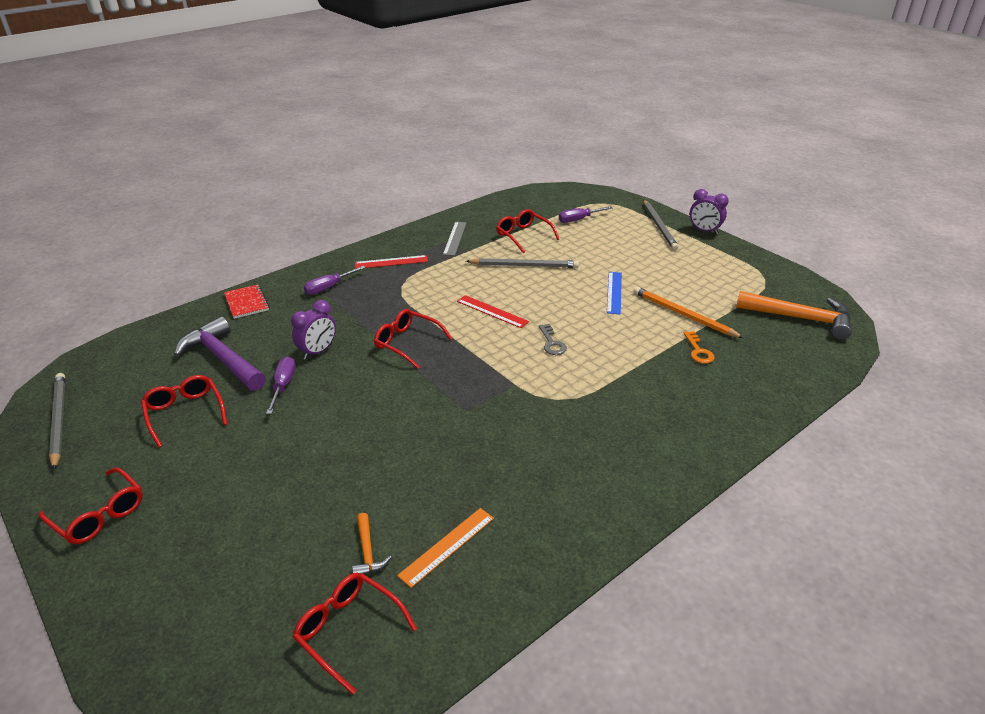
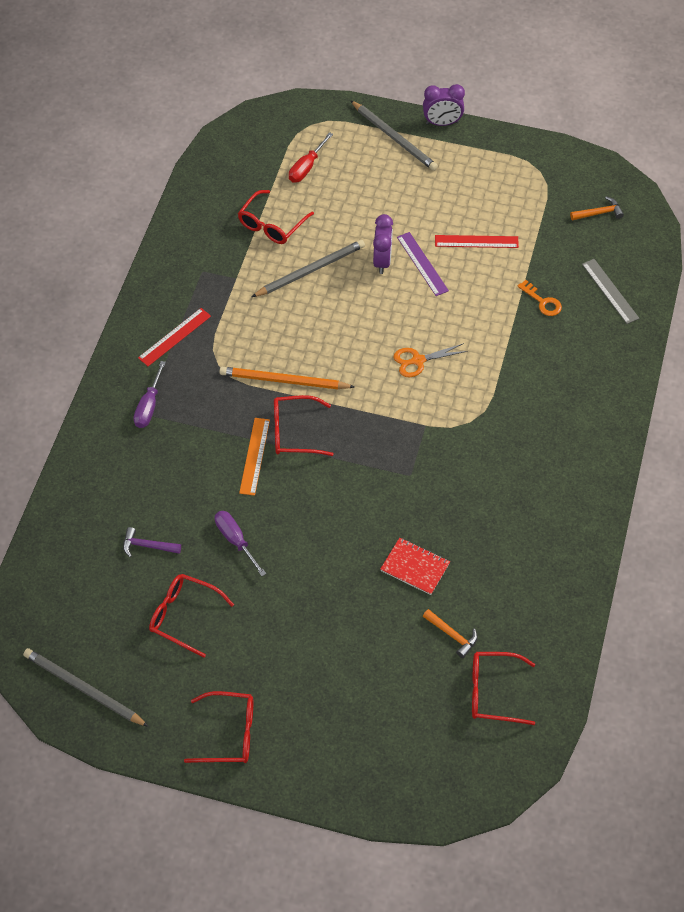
camera: 35 degrees left, 20 degrees up
(222, 358) = (147, 546): purple hammer -> purple hammer, size x0.46
(247, 303) = (89, 471): red notebook -> red notebook (415, 567)
(318, 351) = (225, 488): purple clock -> purple clock (382, 261)
(447, 546) = (501, 597): orange ruler -> orange ruler (255, 456)
(454, 238) = (205, 266): grey ruler -> grey ruler (610, 291)
(492, 311) = (334, 351): red ruler -> red ruler (476, 242)
(523, 236) = (271, 225): red glasses -> red glasses turned 75 degrees counterclockwise
(552, 343) = (418, 360): grey key -> orange scissors
(579, 219) = (307, 167): purple screwdriver -> red screwdriver
(614, 292) = (422, 264): blue ruler -> purple ruler
(683, 315) = (501, 261): orange pencil -> orange pencil (283, 381)
(800, 318) = (599, 213): orange hammer -> orange hammer, size x0.46

